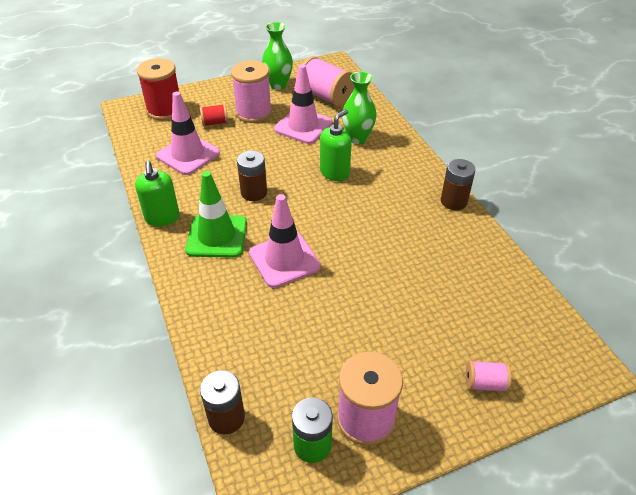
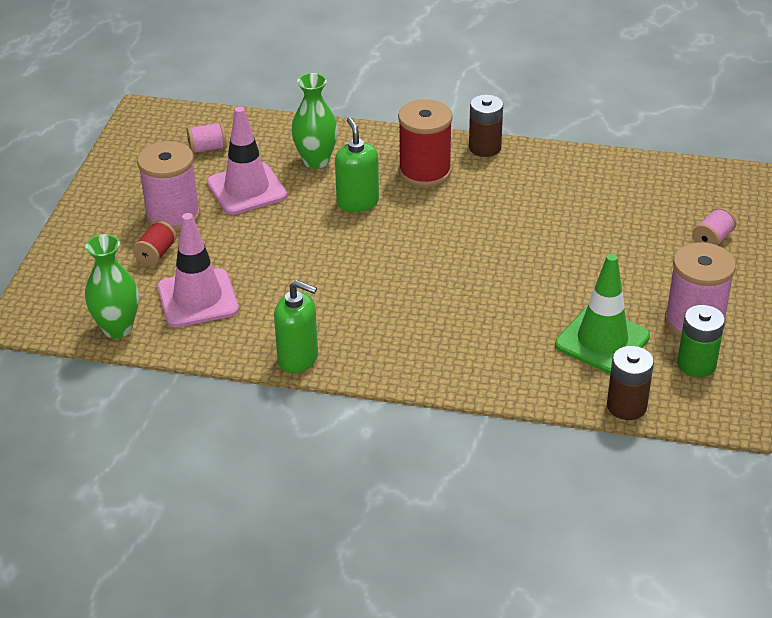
camera: 55 degrees left, 5 degrees down
(165, 110) = (74, 287): red spool -> red spool (425, 172)
(217, 236) = (374, 327): green traffic cone -> green traffic cone (602, 341)
(254, 192) = (328, 273): brown battery -> none
(278, 85) = (137, 173): green vase -> green vase (117, 328)
(284, 260) = (458, 292): pink traffic cone -> none
(325, 96) = (207, 148): pink spool -> pink spool, size x0.52

